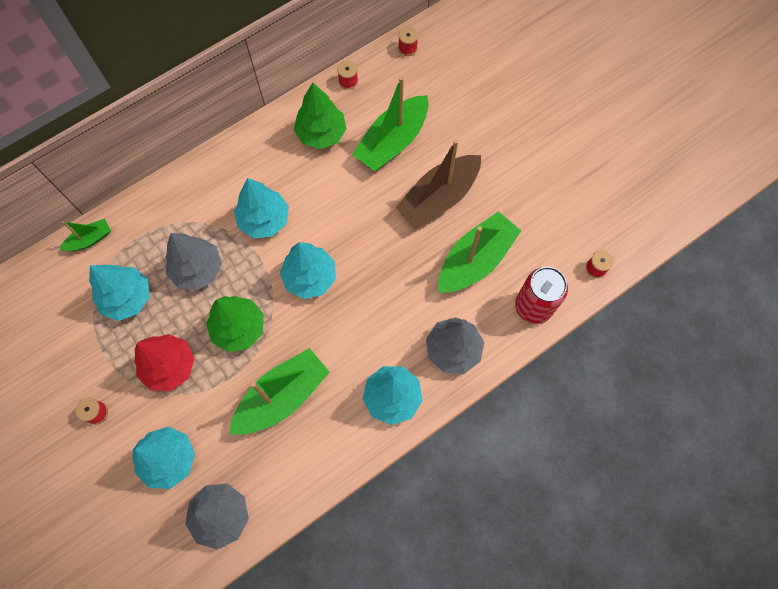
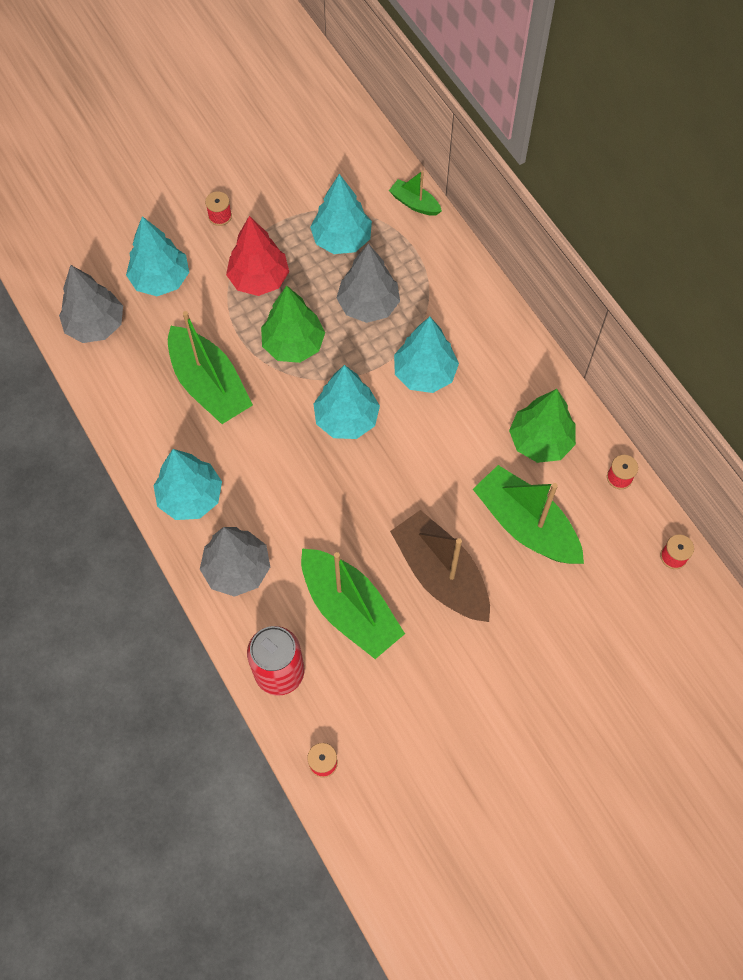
camera: 95 degrees right, 5 degrees down
(90, 239) = (414, 203): green boat -> green boat turned 150 degrees clockwise

